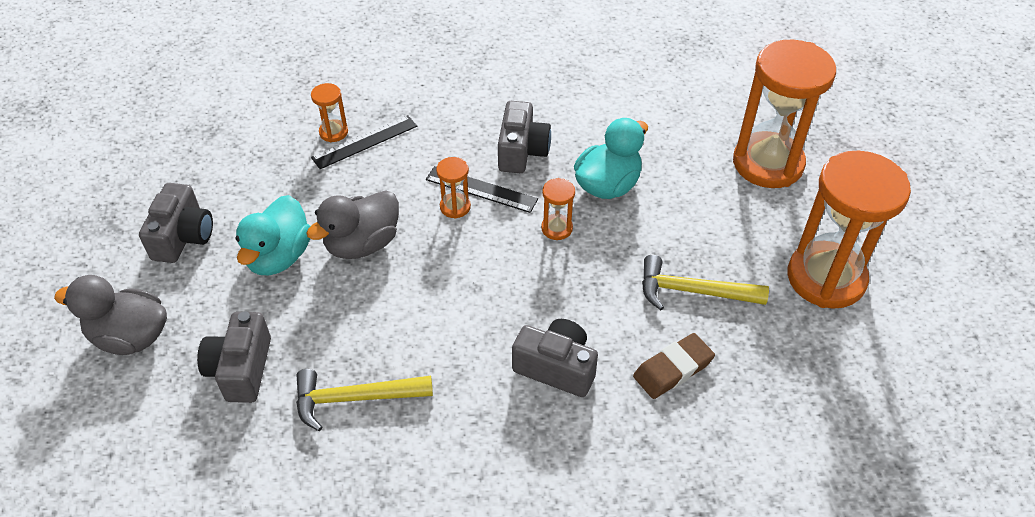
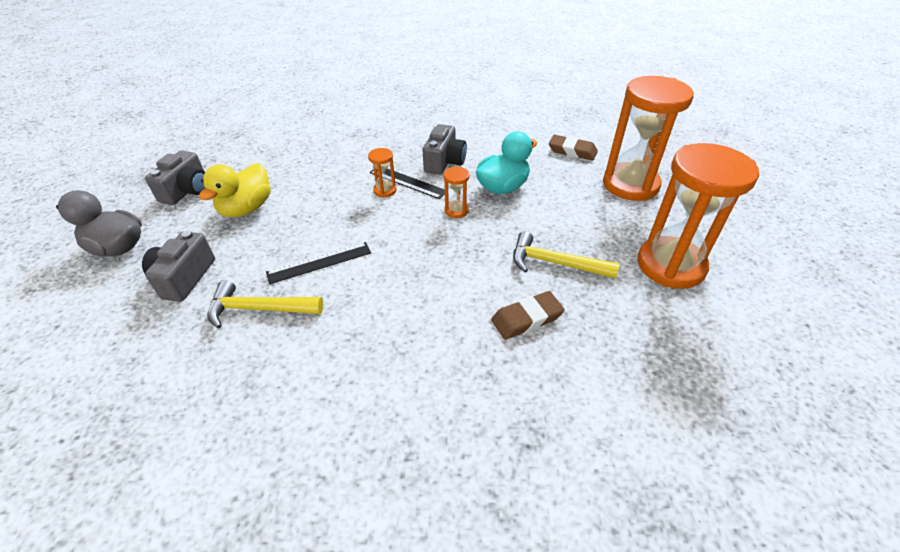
camera: 10 degrees right, 5 degrees down
(279, 256) = (247, 209): turquoise duck -> yellow duck
(333, 132) = (317, 141): orange hourglass -> none
(362, 244) = (309, 207): grey duck -> none
(365, 142) = (336, 148): black ruler -> black ruler (319, 262)
(556, 367) = (428, 305): grey camera -> none
(687, 115) = (572, 151): none -> brown eraser

